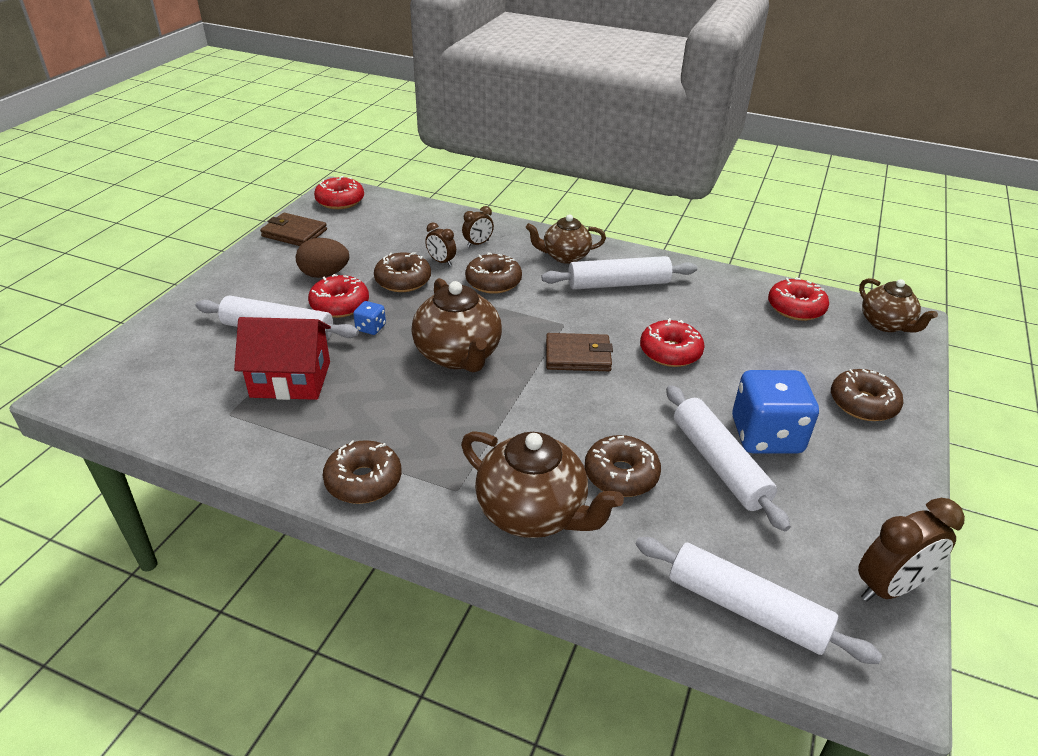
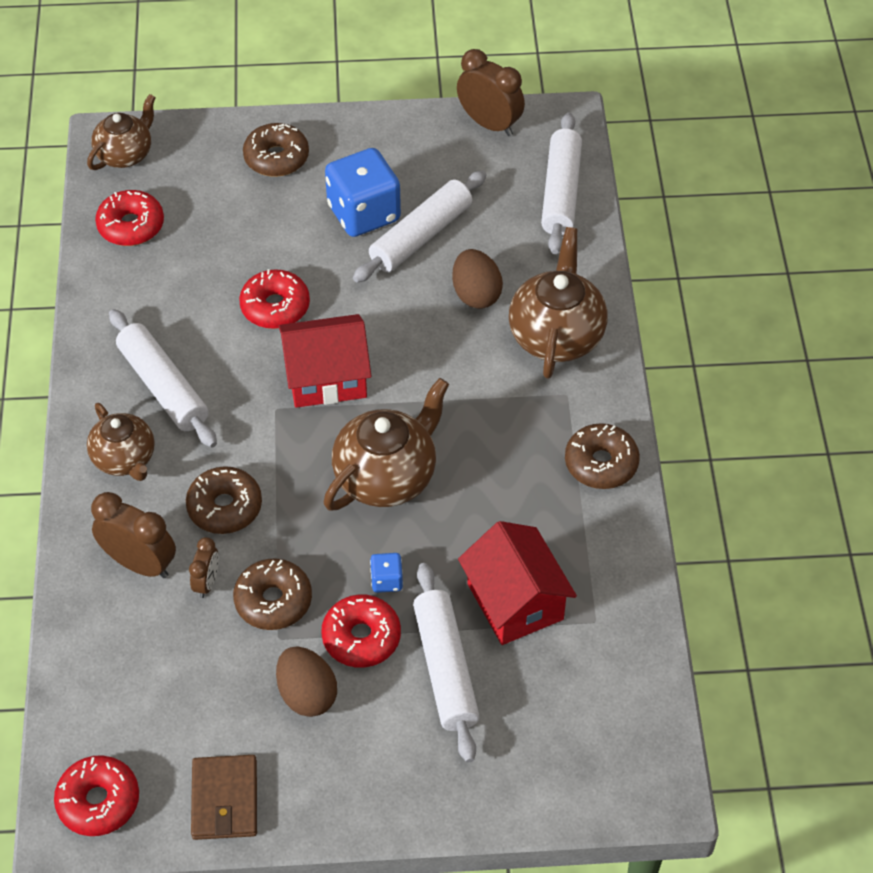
camera: 115 degrees left, 15 degrees up
(478, 244) = (140, 564): brown clock -> brown clock, size x1.78
(578, 356) = (326, 377): brown wallet -> red house
(621, 475) = (476, 294): brown donut -> brown egg

